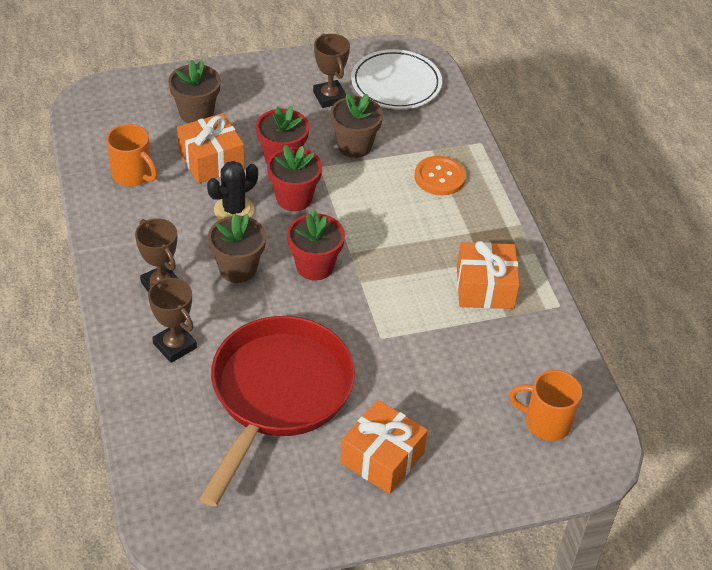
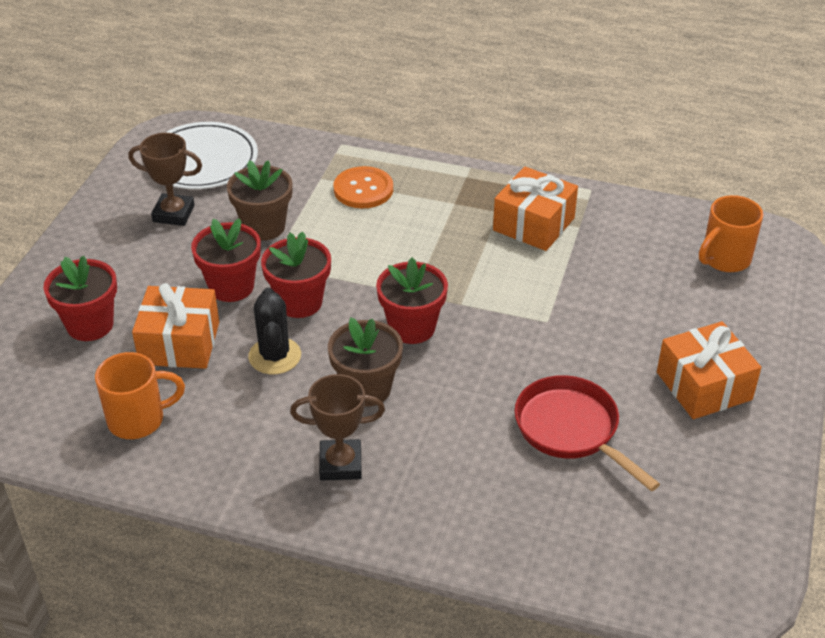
camera: 55 degrees left, 5 degrees down
(175, 346) = (442, 488): brown trophy -> none
(196, 113) = (90, 325): brown flower pot -> red flower pot
(278, 394) = (571, 429): red pan -> red pan, size x0.59

